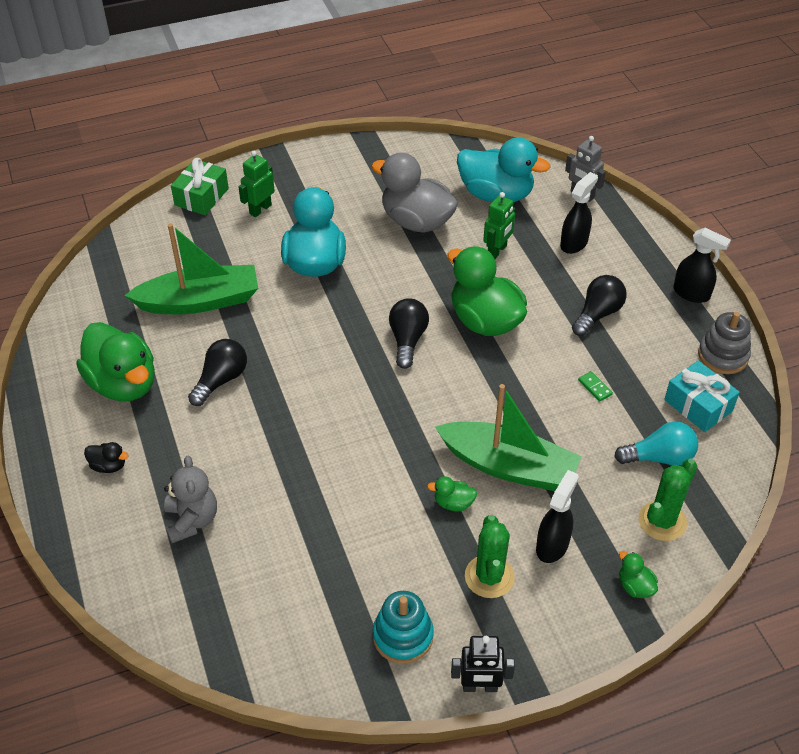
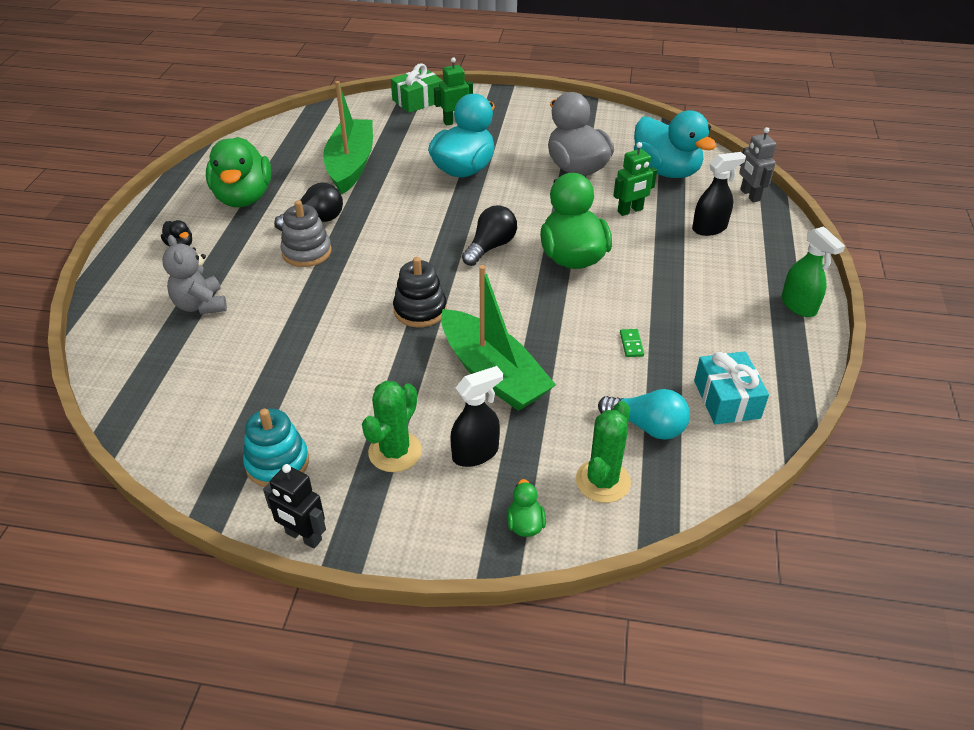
camera: 30 degrees right, 5 degrees down
(192, 520) = (201, 305): grey teddy bear -> grey teddy bear turned 135 degrees clockwise
(200, 301) = (351, 165): green boat -> green boat turned 105 degrees counterclockwise
(399, 433) = (420, 310): none -> black stacking toy
(453, 503) = (417, 381): green duck -> none
(597, 314) = (685, 289): black light bulb -> none
(662, 521) = (602, 481): green cactus -> green cactus turned 45 degrees counterclockwise
(691, 293) = (799, 306): black spray bottle -> green spray bottle
(723, 355) = (790, 368): grey stacking toy -> grey stacking toy (307, 252)

